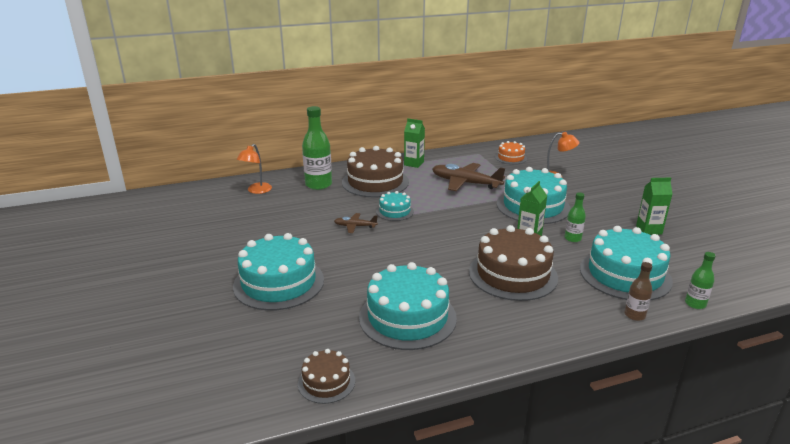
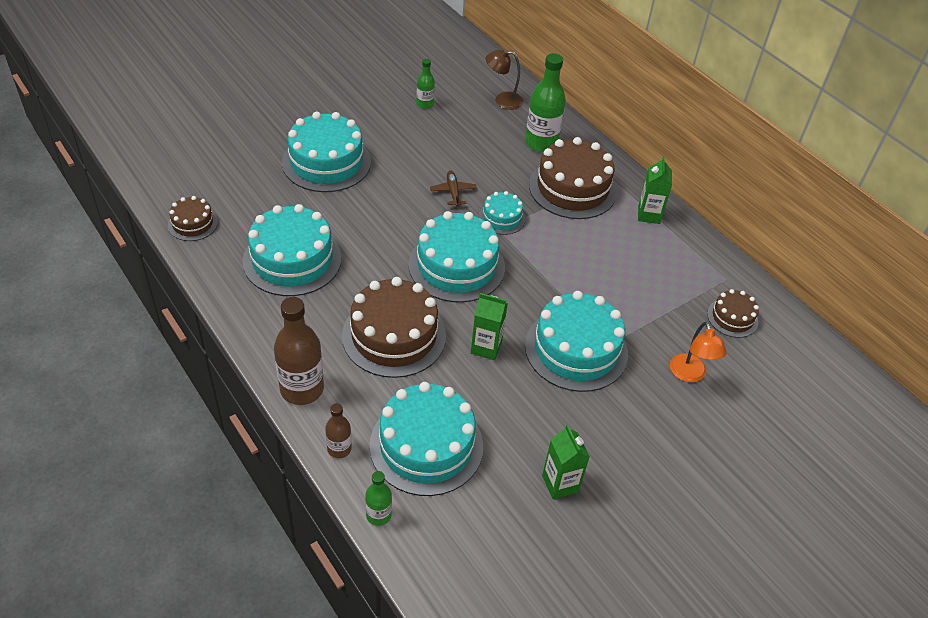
camera: 70 degrees right, 20 degrees up
(256, 191) = (502, 100): orange lamp -> brown lamp
(441, 237) = (456, 266): none -> turquoise cake
(465, 183) = (613, 274): brown plane -> none
(511, 158) = (732, 318): orange cake -> brown cake
(571, 328) = (302, 389): none -> brown bottle
(572, 238) = (500, 393): green bottle -> green bottle (425, 104)

